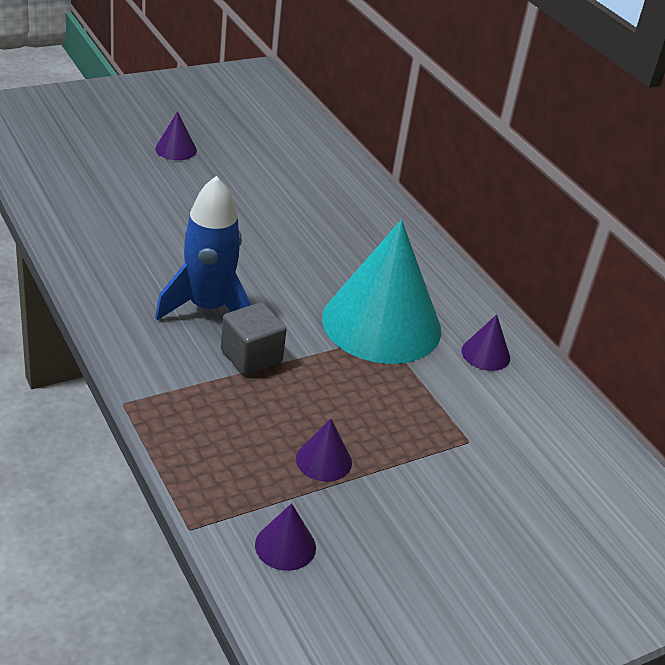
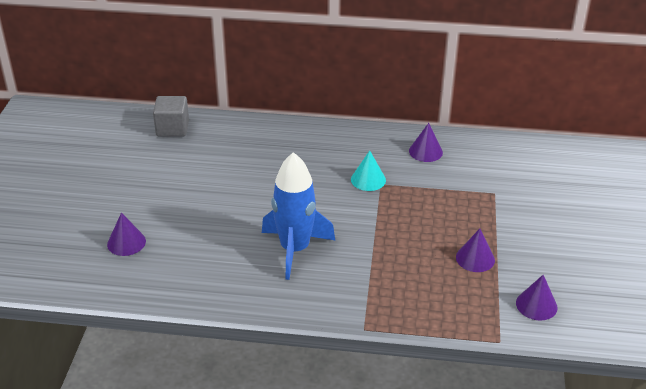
camera: 50 degrees left, 0 degrees up
(176, 149) = (92, 191): purple cone -> purple cone (126, 242)
(251, 356) = (359, 250): grey cube -> grey cube (172, 128)
(381, 323) = (368, 179): turquoise cone -> turquoise cone, size x0.40

